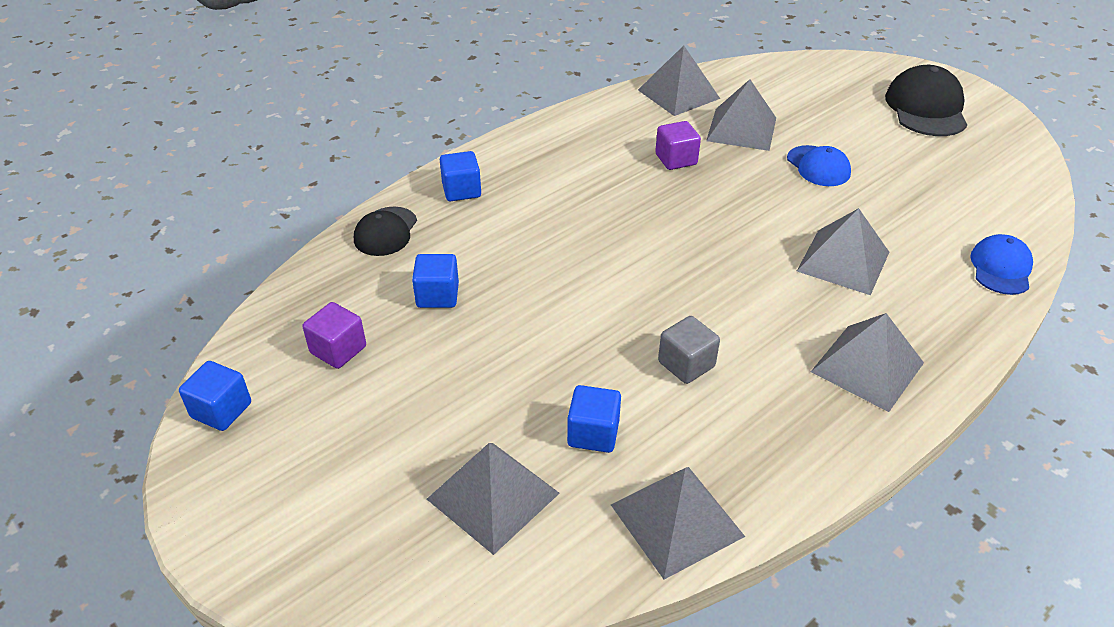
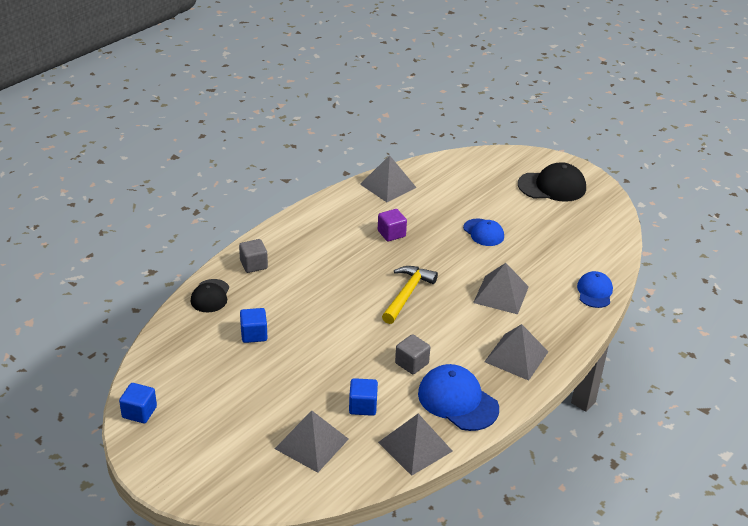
camera: 10 degrees left, 5 degrees down
(338, 350) = (200, 372): purple cube -> none
(461, 190) = (253, 265): blue cube -> grey cube
(690, 250) = (407, 294): none -> yellow hammer
(741, 129) = (432, 209): grey pyramid -> none
(760, 439) = (457, 401): none -> blue cap
(926, 108) = (552, 186): black cap -> black cap turned 90 degrees clockwise

